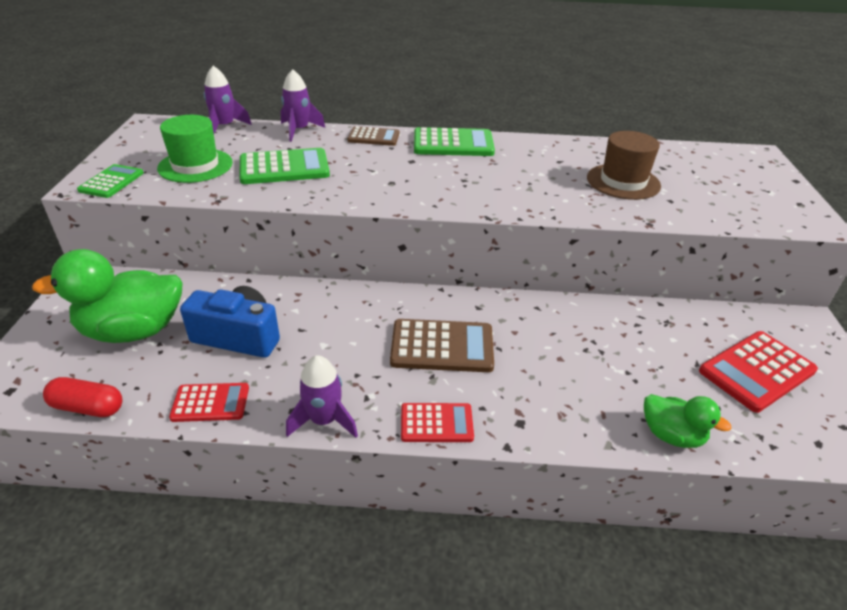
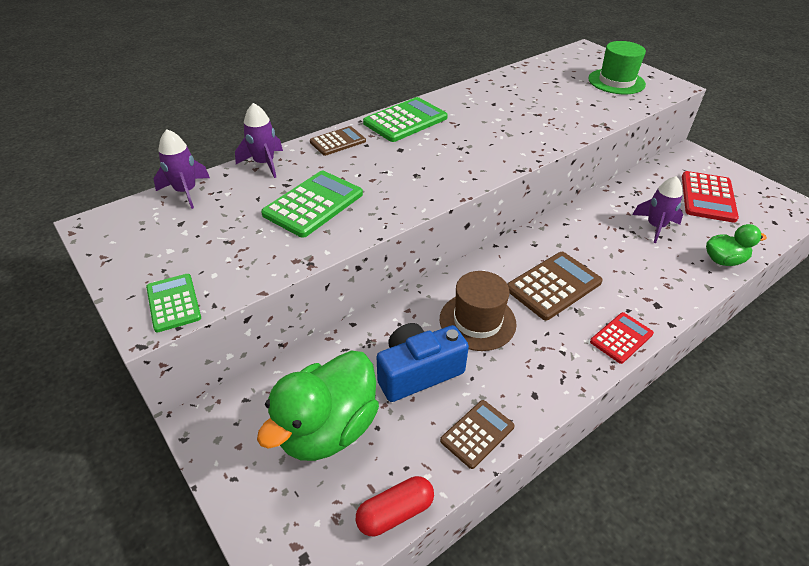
camera: 40 degrees left, 5 degrees up
(195, 165) = (229, 243): green hat -> green hat (616, 81)
(210, 403) = (477, 434): red calculator -> brown calculator
(324, 420) = (562, 386): purple rocket -> purple rocket (655, 226)
(623, 182) = (551, 102): brown hat -> brown hat (477, 321)

